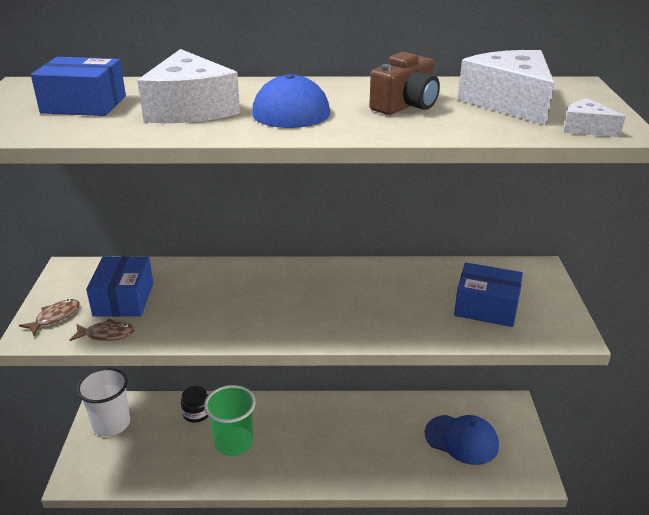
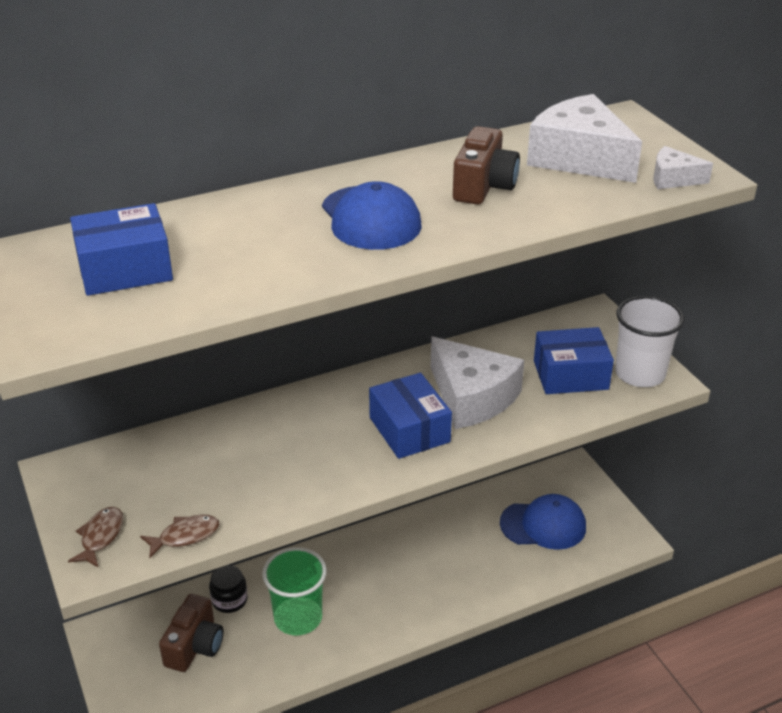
camera: 25 degrees left, 5 degrees up
(111, 424) = (130, 650): white cup -> white cup (640, 374)
(124, 299) = (167, 487): blue box -> blue box (409, 430)
(153, 436) = (195, 646): none -> brown camera
(190, 108) = (259, 245): white cheese -> white cheese (472, 397)

